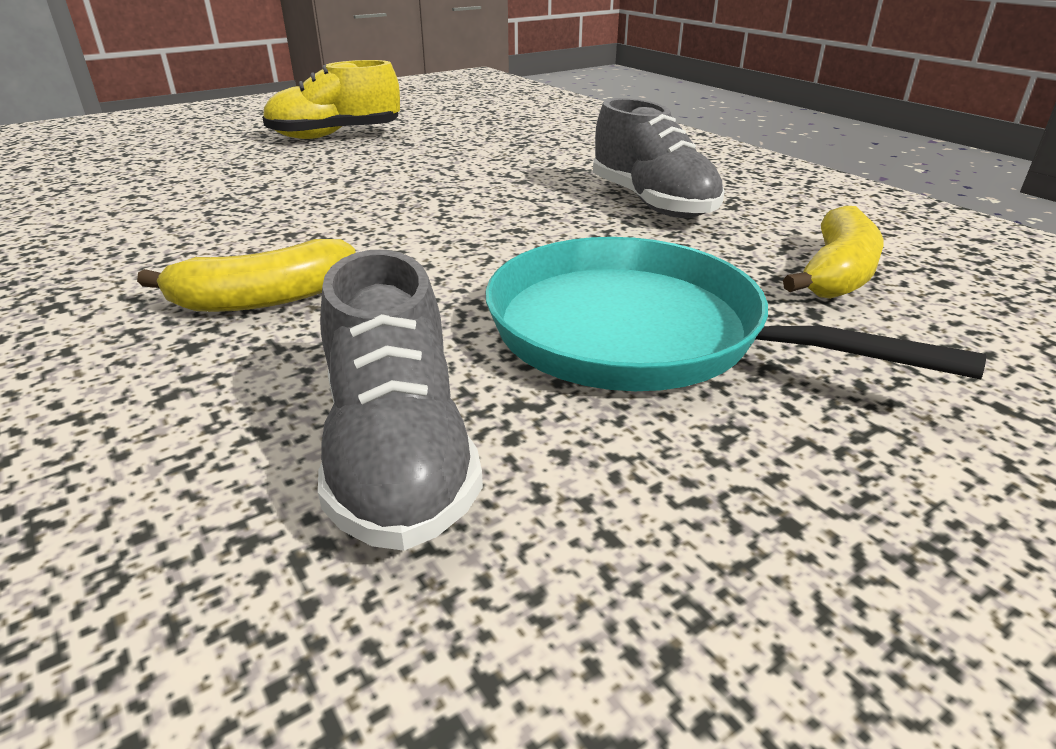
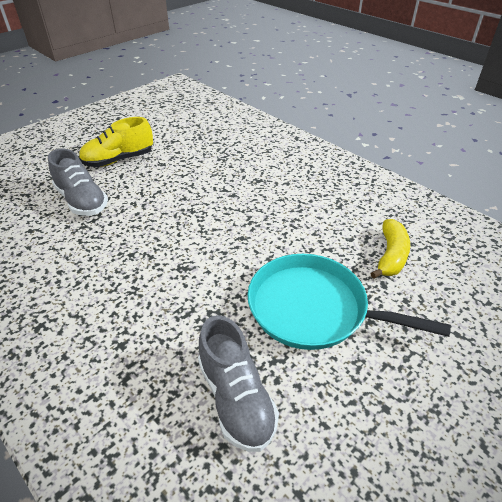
camera: 10 degrees left, 10 degrees up
(263, 299) = (140, 308): yellow banana -> none
(652, 203) = (301, 208): grey shoe -> grey shoe (82, 201)

